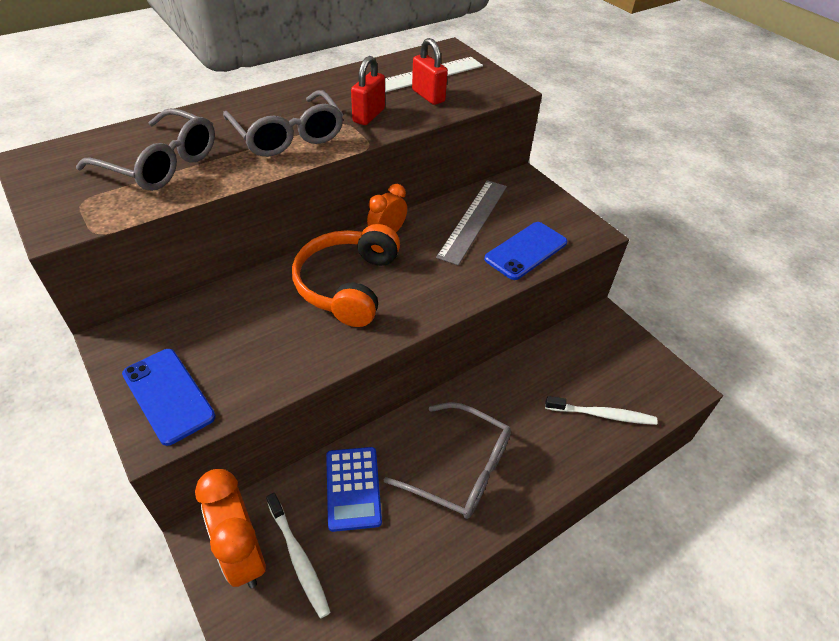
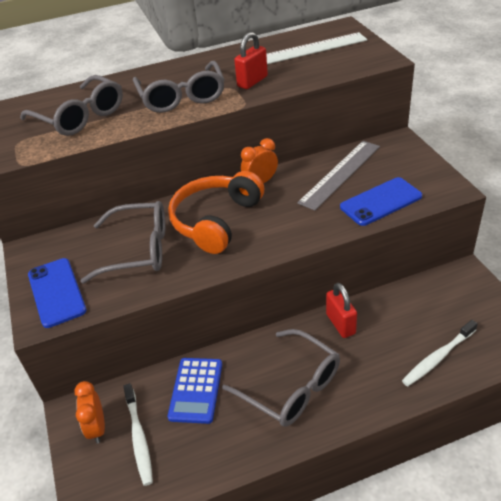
camera: 20 degrees right, 5 degrees down
(242, 554) = (97, 428): orange clock -> orange clock, size x0.61
(260, 329) = (137, 250): none -> grey glasses
(428, 96) = (309, 65): red padlock -> red padlock (340, 324)
(602, 415) = (438, 357): white toothbrush -> white toothbrush turned 120 degrees clockwise

